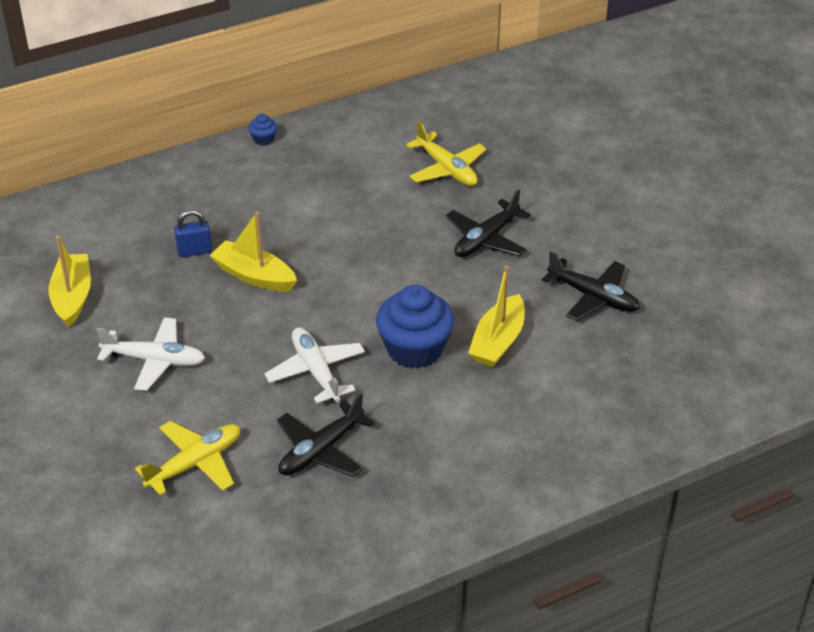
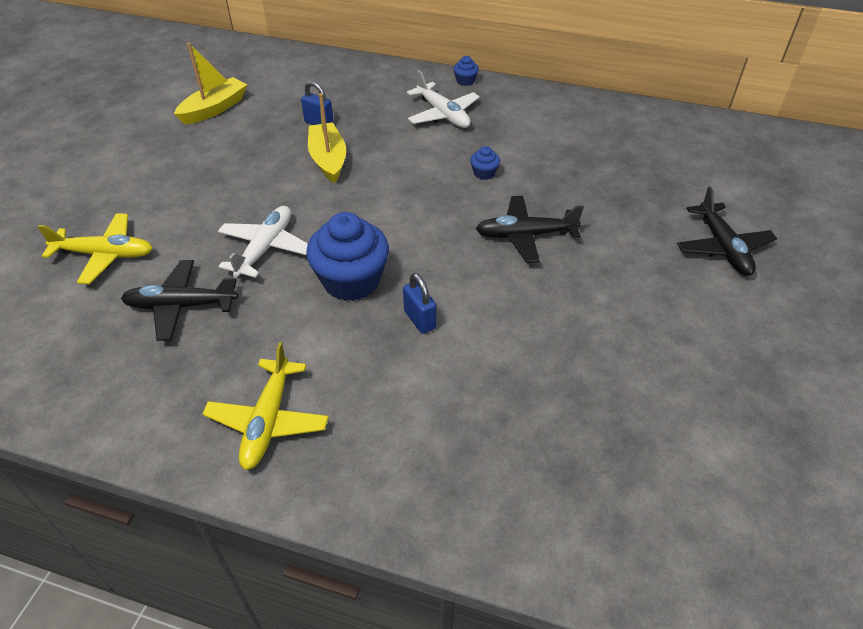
camera: 45 degrees right, 5 degrees up
(155, 360) = (192, 174): white plane -> white plane (443, 114)
(393, 211) = (484, 173): none -> blue cupcake
(447, 169) = (567, 168): yellow plane -> yellow plane (268, 421)
(498, 341) = (419, 320): yellow boat -> blue padlock
(593, 297) = (551, 341): black plane -> black plane (723, 247)

